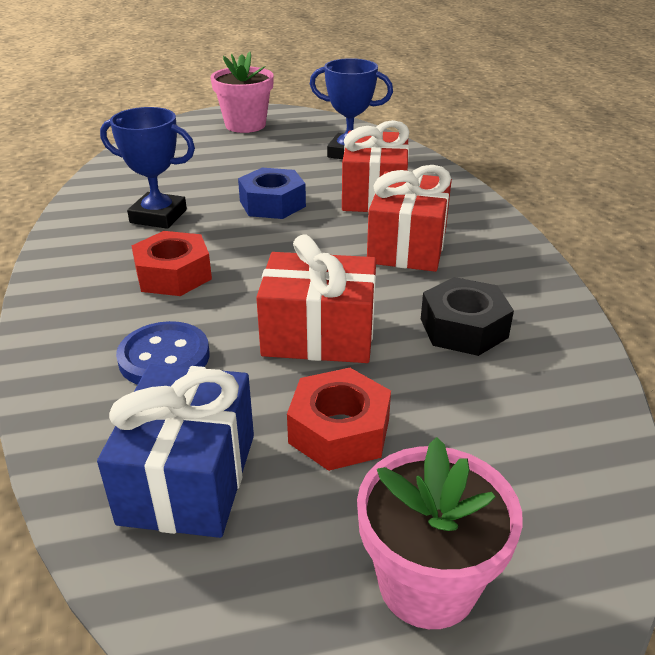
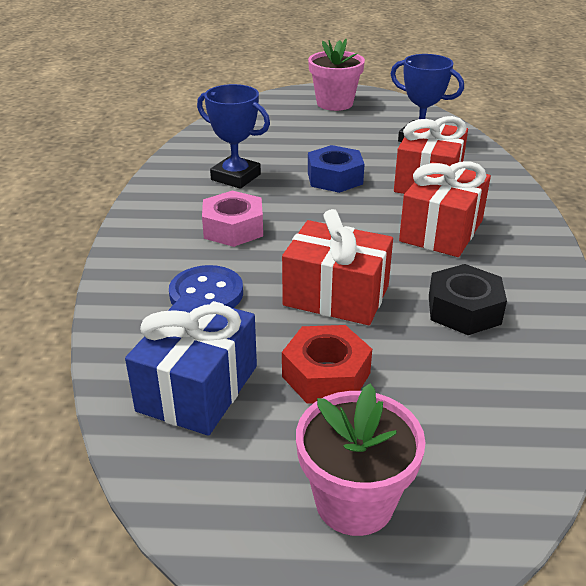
camera: 15 degrees right, 0 degrees up
(173, 275) = (233, 228): red nut -> pink nut

